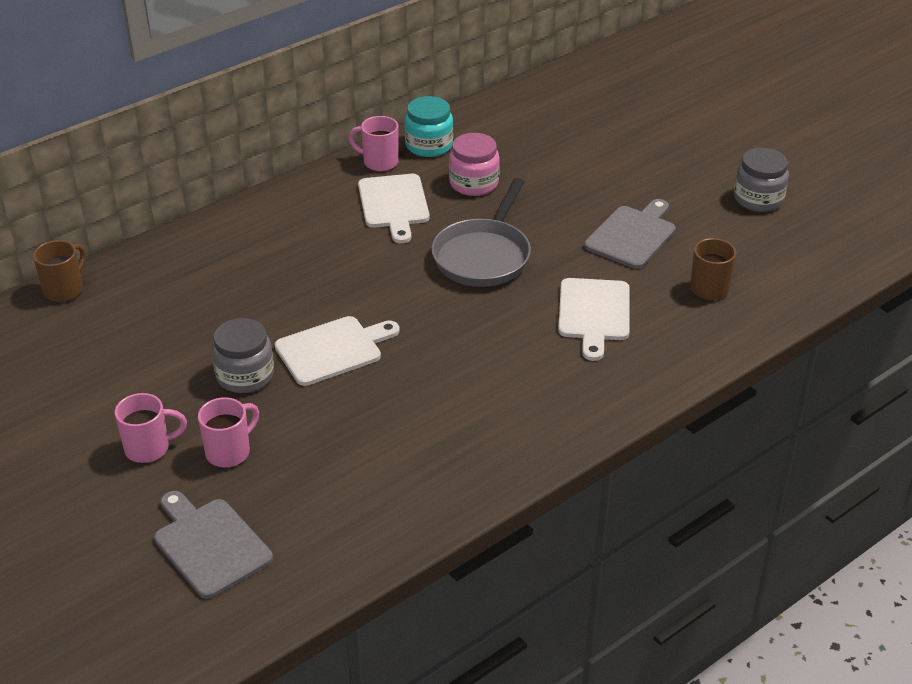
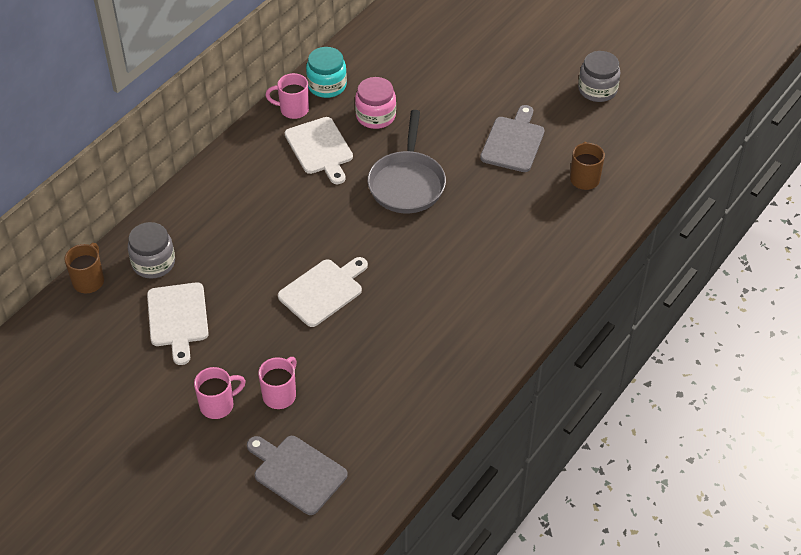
camera: 15 degrees left, 10 degrees up
(245, 375) = (265, 327): grey jar -> grey jar (153, 263)
(594, 313) = (507, 219): white cutting board -> white cutting board (178, 318)

